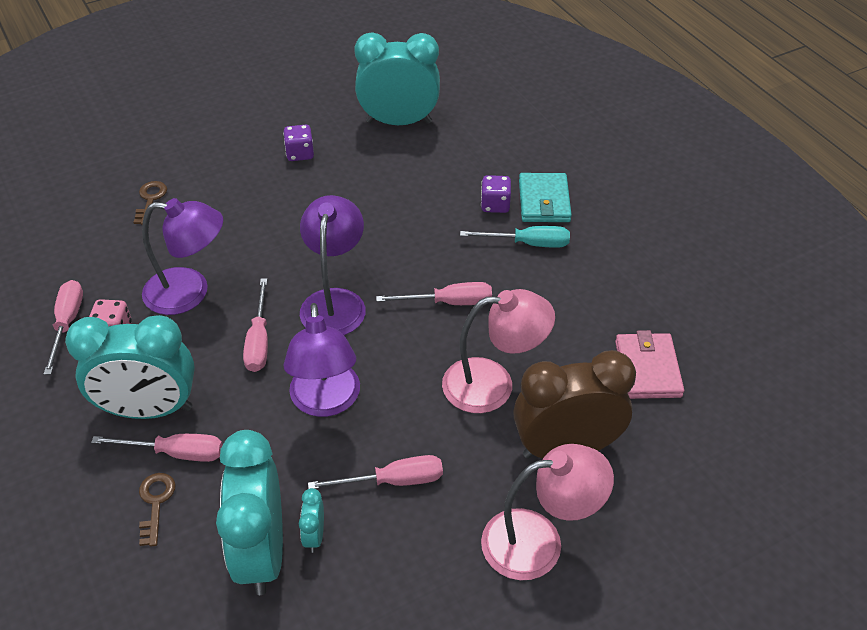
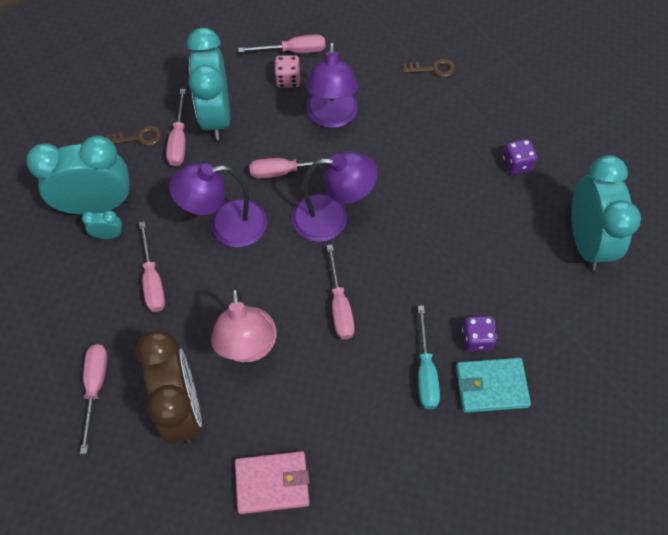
camera: 85 degrees right, 15 degrees up
(539, 541) = (96, 387): pink lamp -> pink screwdriver

